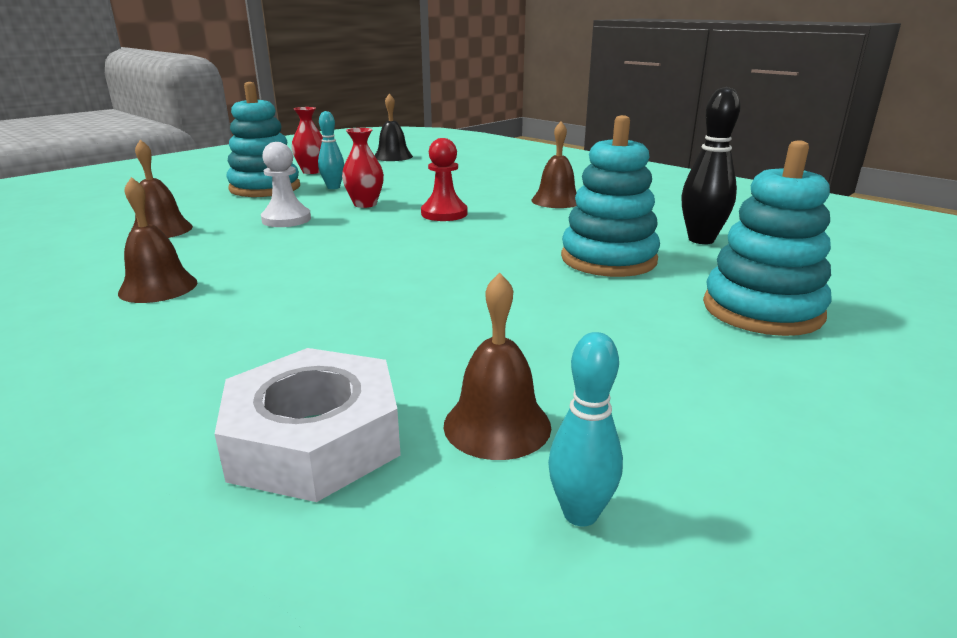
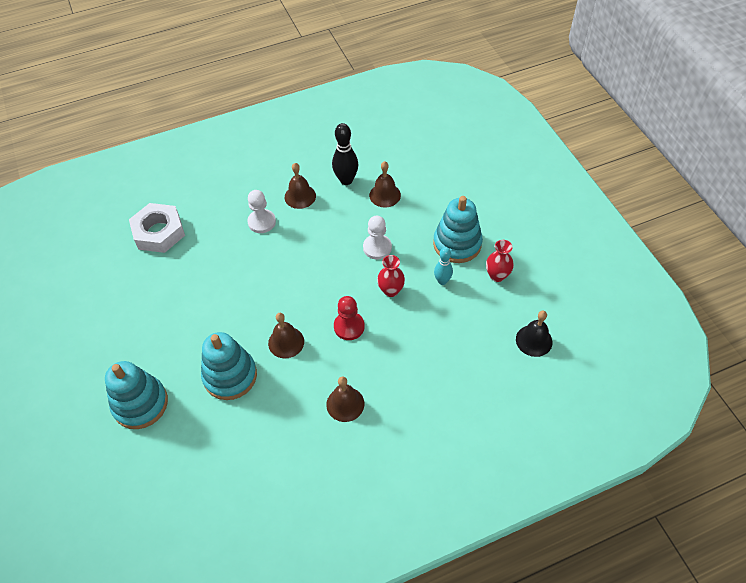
camera: 115 degrees right, 30 degrees up
(243, 307) = (262, 222): none -> white pawn
(497, 425) = (134, 275): brown bell -> brown bell (286, 342)
(580, 514) = (90, 279): turquoise bowling pin -> none
(701, 240) = (228, 443): black bowling pin -> black bowling pin (346, 180)

